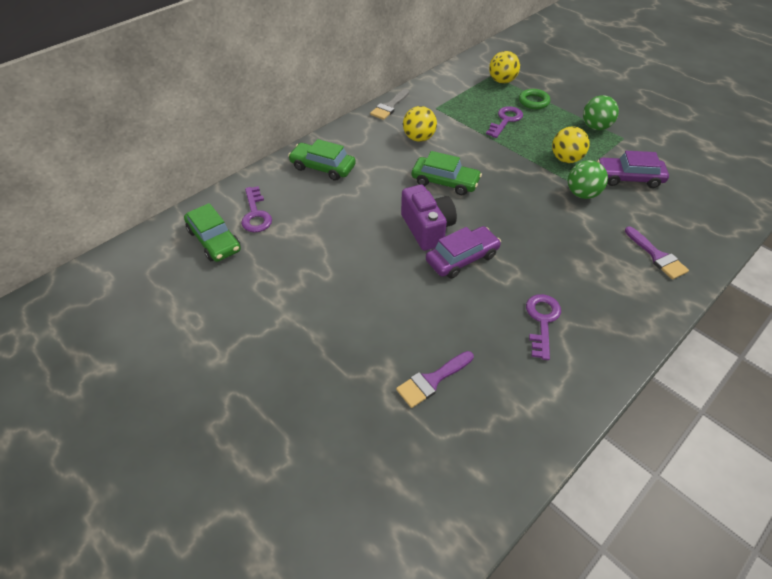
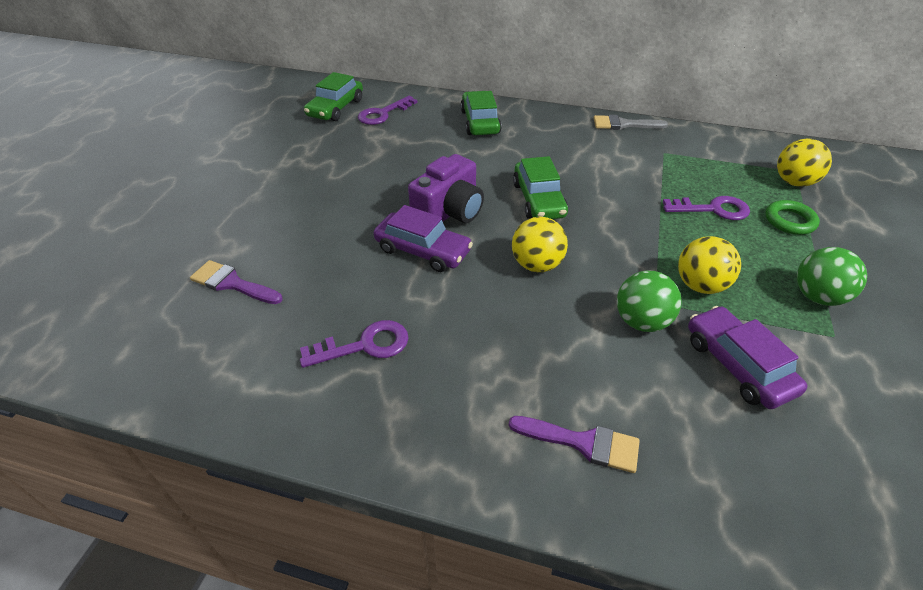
camera: 60 degrees right, 5 degrees down
(419, 138) = (593, 159): yellow ball -> yellow ball (536, 265)
(657, 256) = (583, 443): purple brush -> purple brush turned 105 degrees counterclockwise

